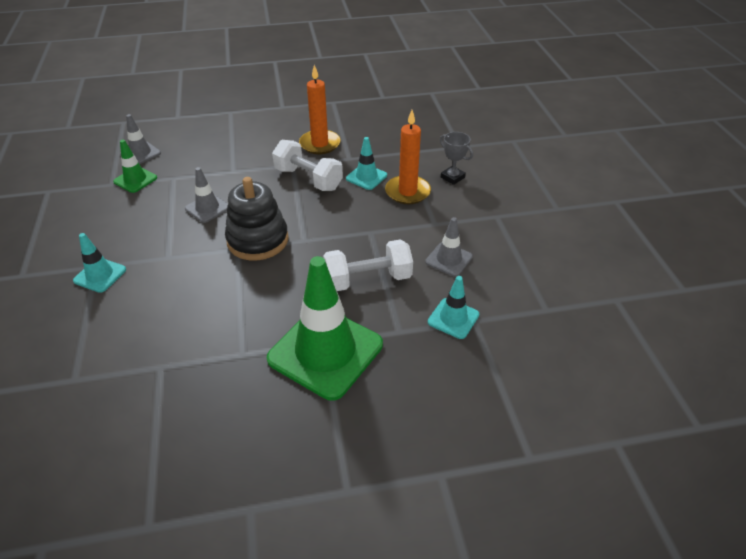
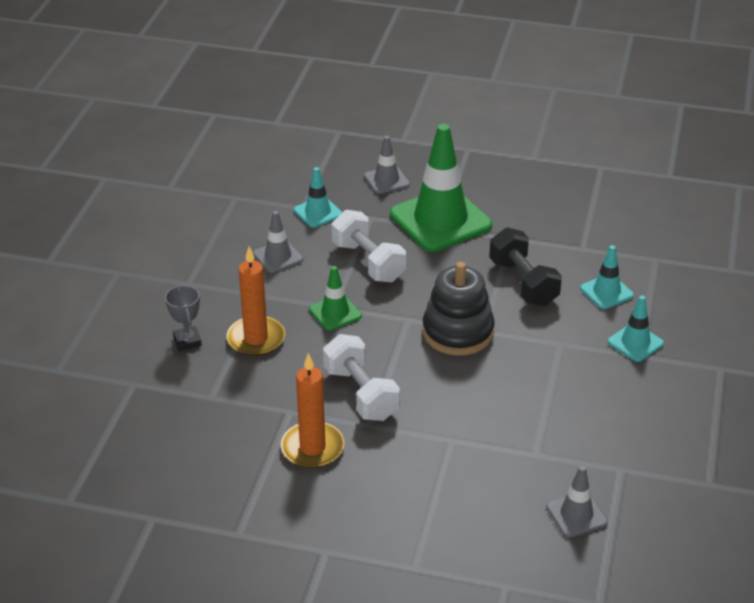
camera: 155 degrees left, 5 degrees down
(135, 180) = (588, 465): green traffic cone -> green traffic cone (335, 313)
(207, 208) = (502, 390): grey traffic cone -> grey traffic cone (386, 180)
(214, 303) = (523, 283): none -> black dumbbell
(366, 177) = (288, 374): turquoise traffic cone -> turquoise traffic cone (606, 292)
(368, 279) = (368, 262): white dumbbell -> white dumbbell turned 45 degrees clockwise

